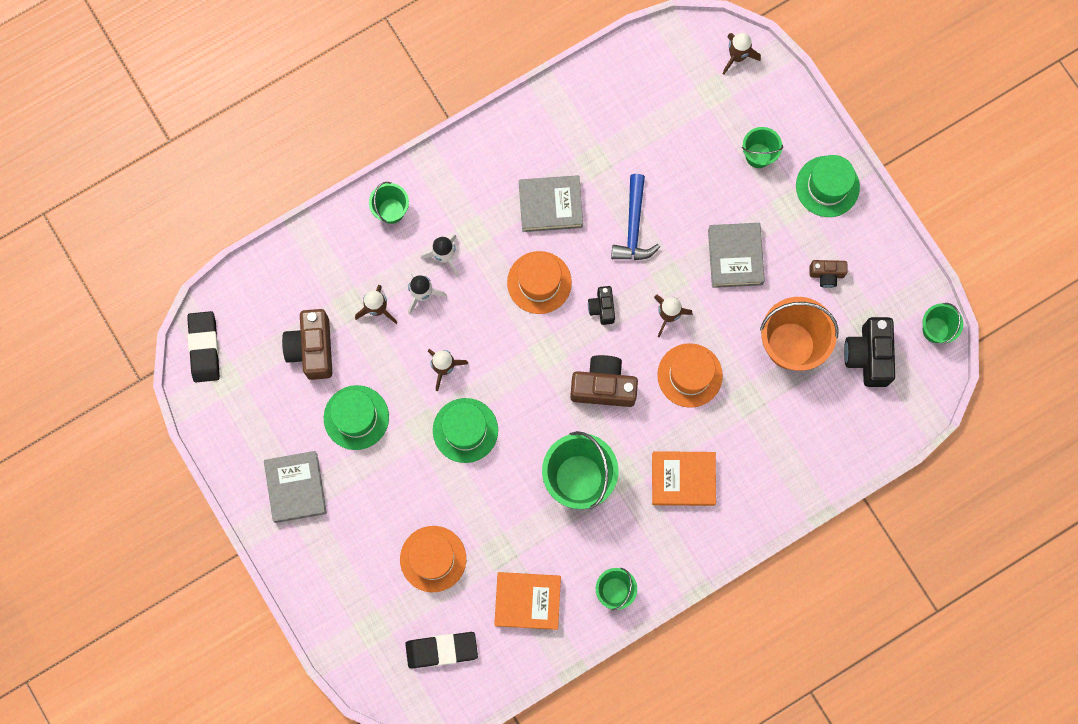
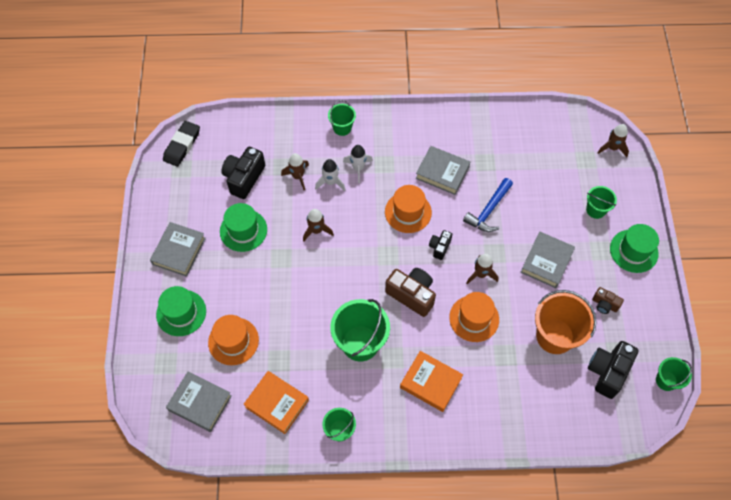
camera: 30 degrees right, 15 degrees down
(312, 348) = (244, 178): brown camera -> black camera
(441, 650) = (200, 403): black eraser -> grey book
(465, 430) = (305, 274): green hat -> green hat (181, 313)

